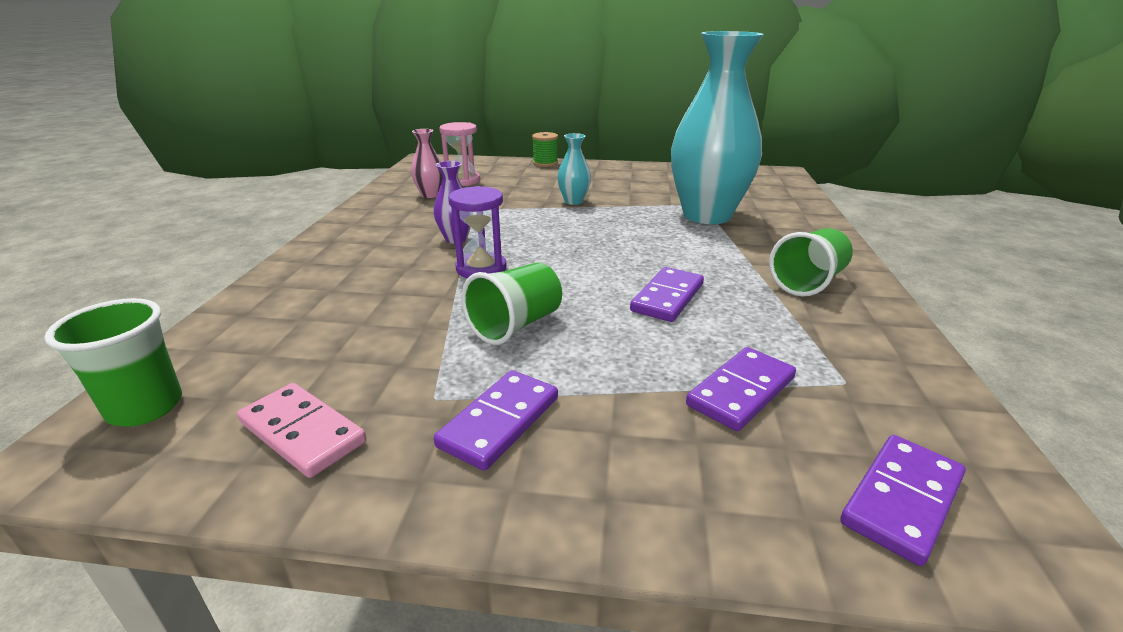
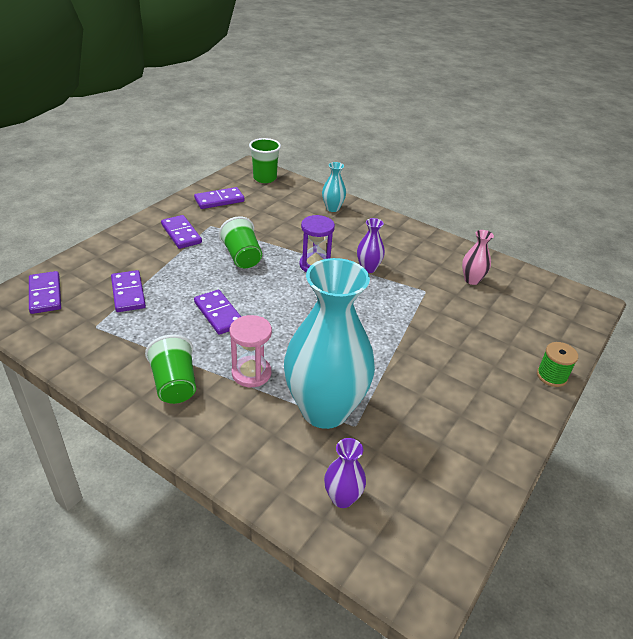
camera: 115 degrees right, 10 degrees up
(302, 433) = (219, 200): pink domino -> purple domino
(462, 180) = (506, 305): pink hourglass -> pink hourglass (251, 373)
(573, 201) = (412, 346): turquoise vase -> turquoise vase (332, 208)
(769, 196) = (342, 498): none -> purple vase

